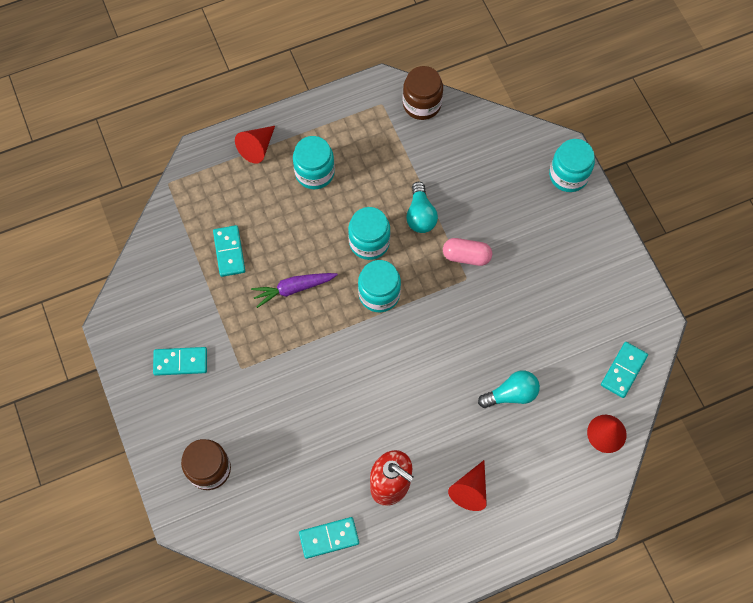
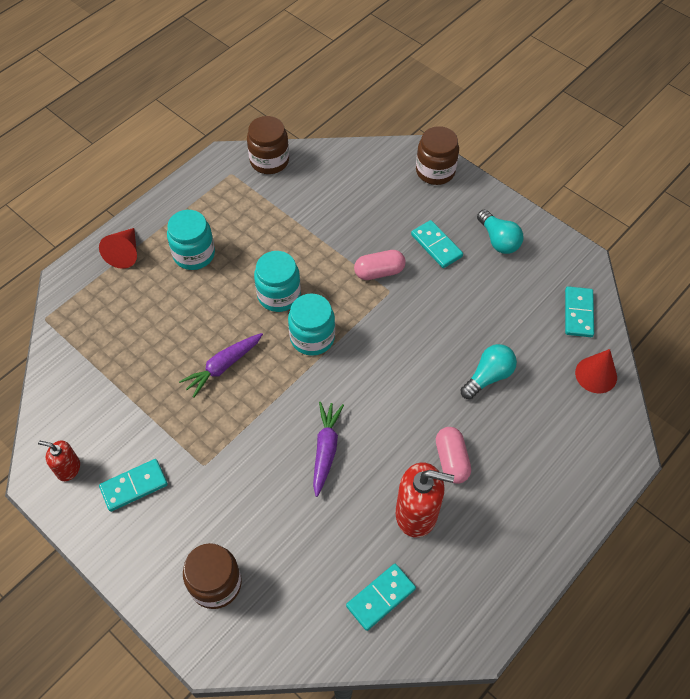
camera: 25 degrees left, 10 degrees down
(136, 325) = (68, 468): none -> red soap dispenser
(229, 252) = (139, 358): turquoise domino -> turquoise domino (436, 245)
(343, 398) = (325, 450): none -> purple carrot
(420, 215) = (316, 253): turquoise light bulb -> turquoise light bulb (498, 240)
(441, 453) = (451, 460): none -> pink capsule
(470, 490) = (498, 483): red cone -> none
(568, 175) = (435, 171): turquoise jar -> brown jar

